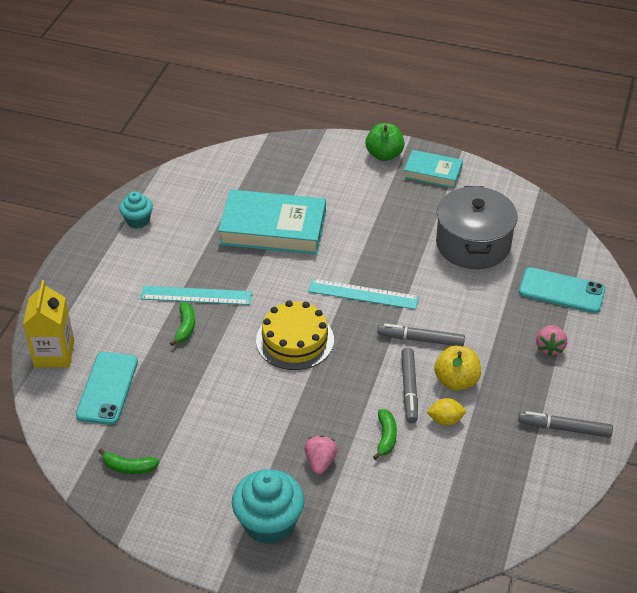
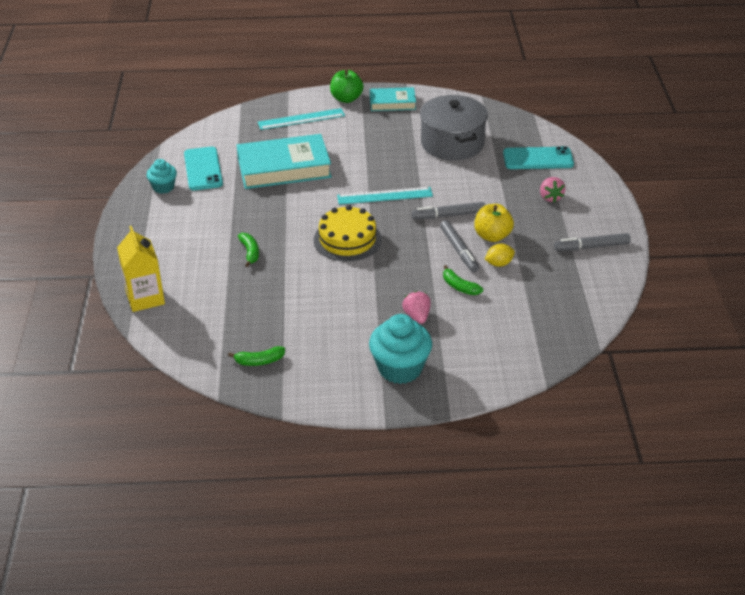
camera: 20 degrees left, 5 degrees down
(107, 388) = (207, 311): turquoise phone -> turquoise phone (203, 169)
(196, 295) = (246, 228): turquoise ruler -> turquoise ruler (301, 119)
(386, 437) = (459, 287): green banana -> green banana turned 150 degrees clockwise

